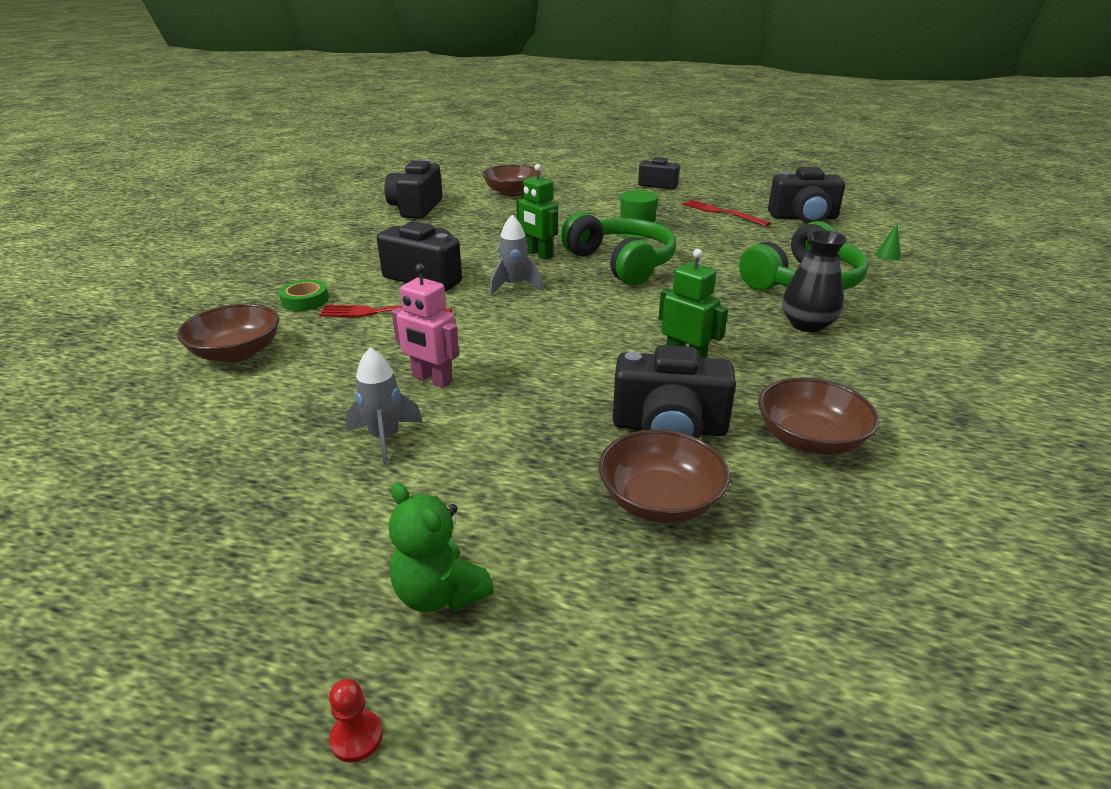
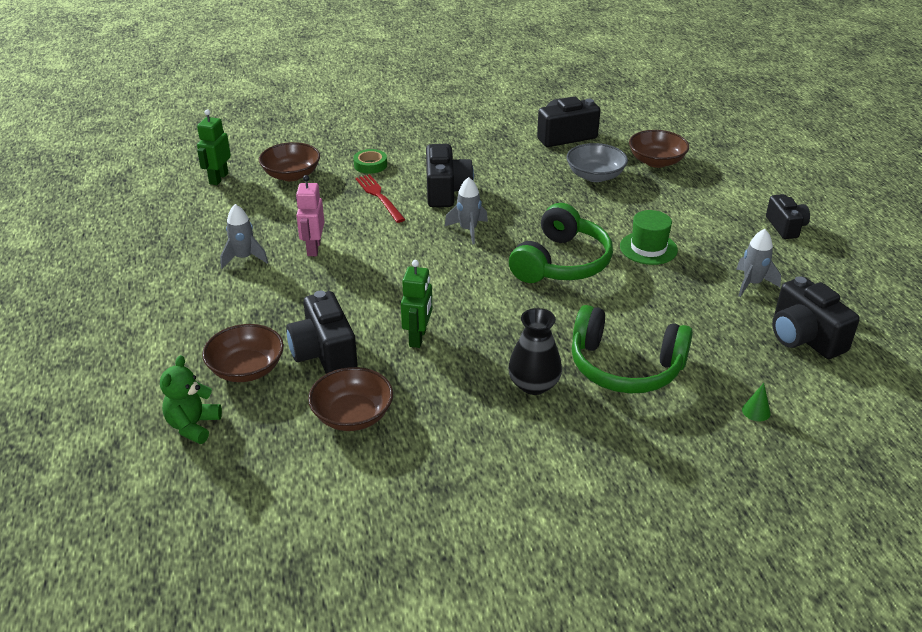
camera: 60 degrees right, 5 degrees up
(356, 737) = (53, 334): red pawn -> none
(439, 593) = (138, 323): green teddy bear -> green teddy bear (193, 426)
(500, 215) = (595, 176): none -> grey bowl
(538, 254) = (536, 220): green robot -> green robot (218, 178)
(722, 213) = (752, 284): red fork -> grey rocket

